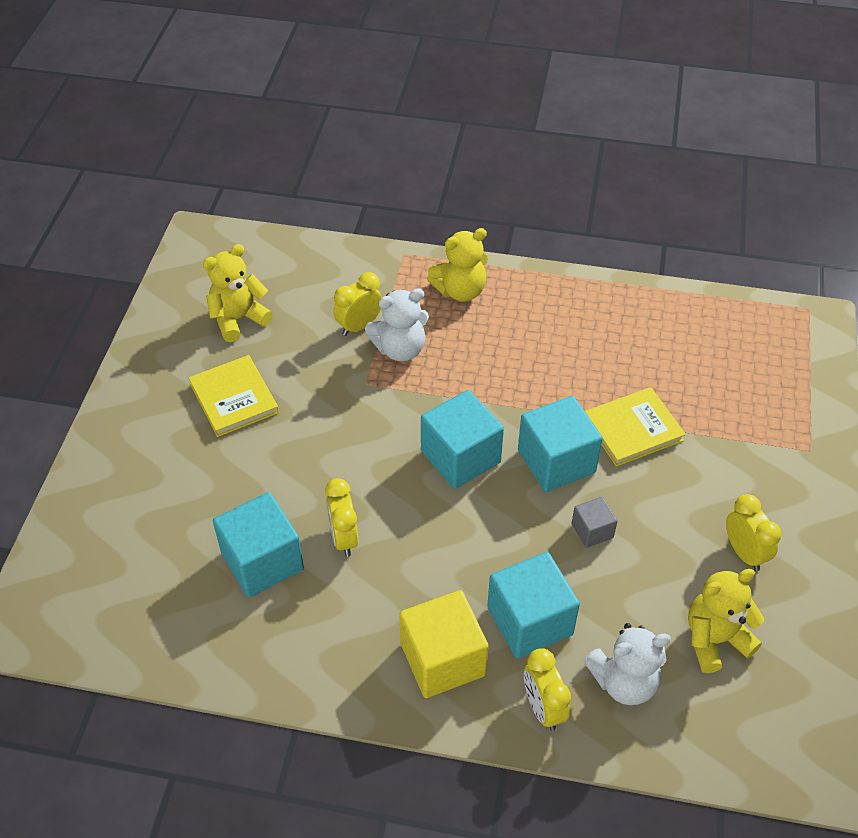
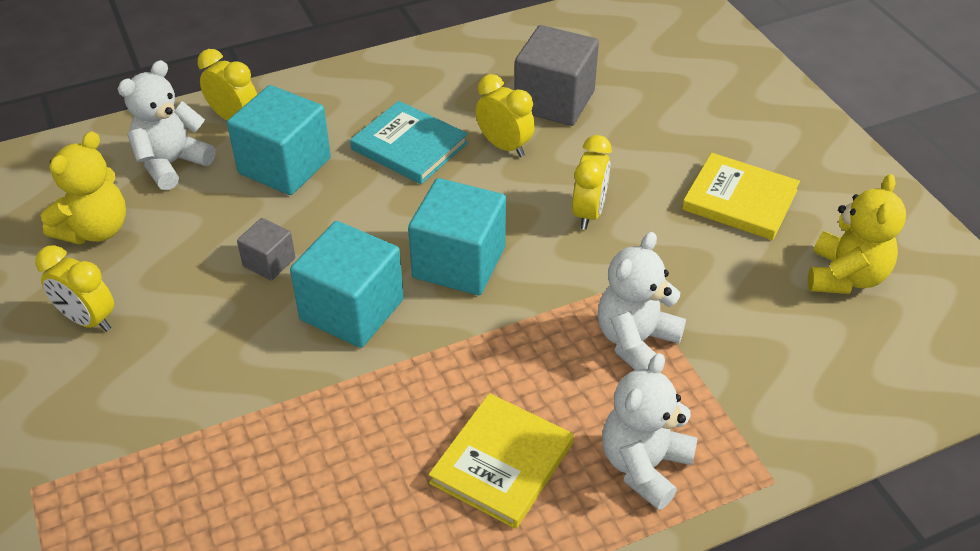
camera: 145 degrees right, 5 degrees down
(262, 561) = (554, 101): turquoise cube -> grey cube
(359, 326) = (711, 343): yellow clock -> yellow clock (588, 213)
(416, 582) = (409, 146): none -> turquoise book
(442, 659) = (342, 110): yellow cube -> none
(460, 291) = (644, 465): yellow teddy bear -> white teddy bear
(633, 429) = (283, 393): yellow book -> yellow book (502, 463)

